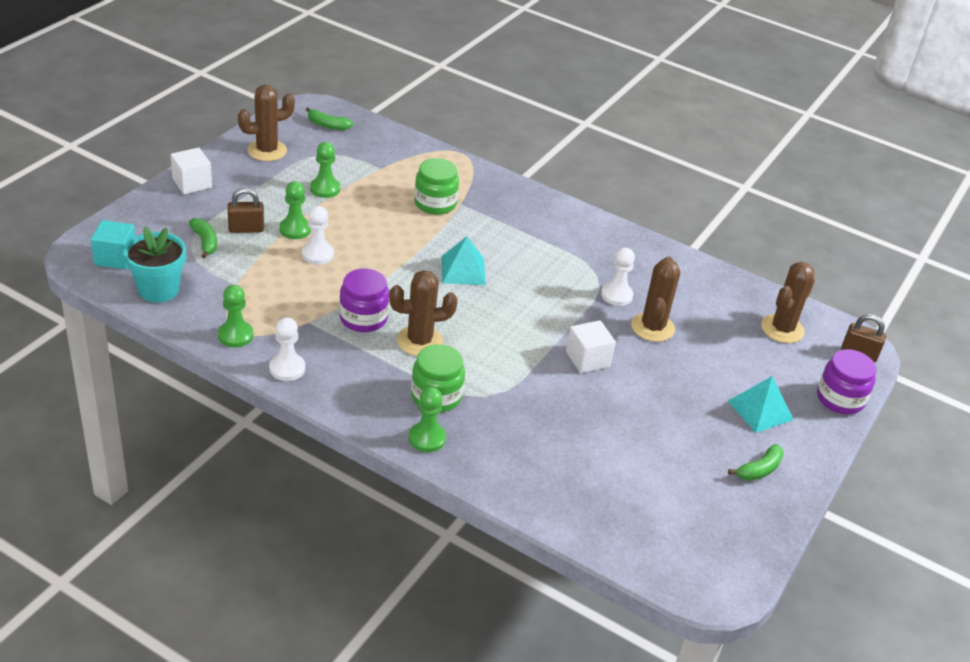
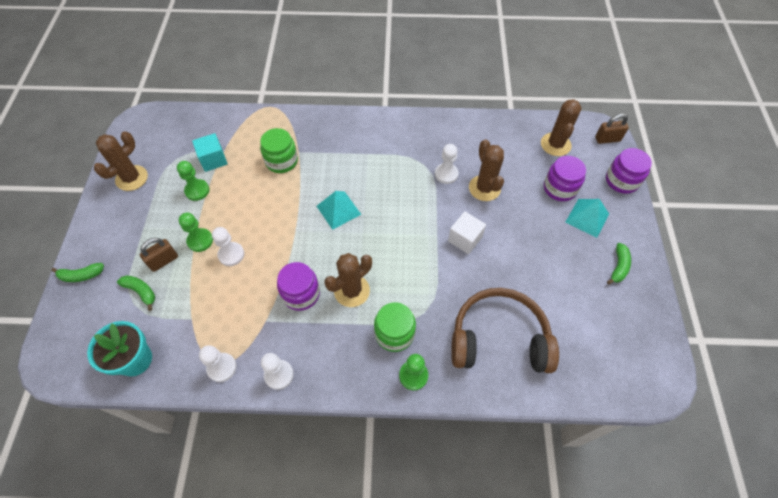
camera: 25 degrees left, 20 degrees up
(115, 257) = (80, 349): turquoise cube -> turquoise cube (213, 160)
(192, 183) = (94, 240): white cube -> none
(235, 335) = (222, 367): green pawn -> white pawn
(327, 125) = (161, 131): green banana -> green banana (81, 275)
(551, 457) = (499, 339): none -> brown headphones
(749, 369) = (559, 188): none -> purple jar

